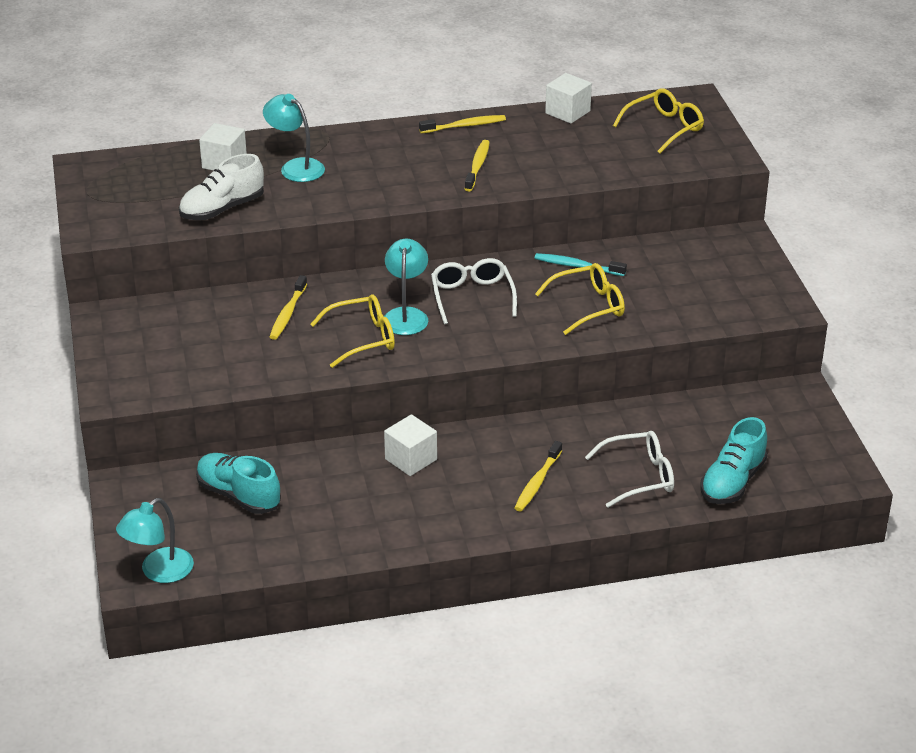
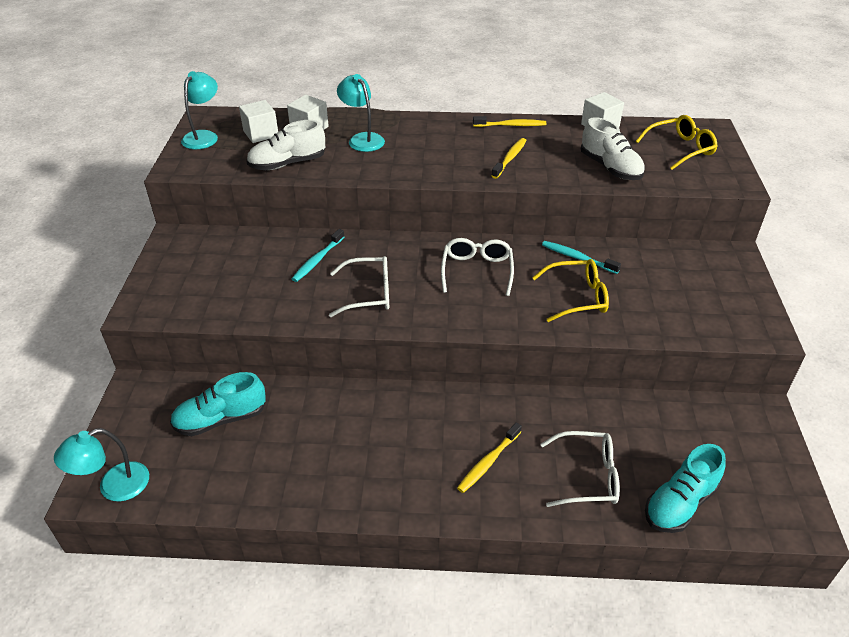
camera: 15 degrees right, 5 degrees up
(238, 495) = (221, 419): turquoise shoe -> turquoise shoe turned 75 degrees counterclockwise
(288, 313) = (318, 260): yellow toothbrush -> turquoise toothbrush
(362, 338) = (368, 294): yellow glasses -> white glasses
(406, 315) = (414, 278): turquoise lamp -> turquoise lamp (204, 136)
(411, 459) = (382, 412): white cube -> white cube (261, 134)
(592, 161) = (610, 168): none -> white shoe

